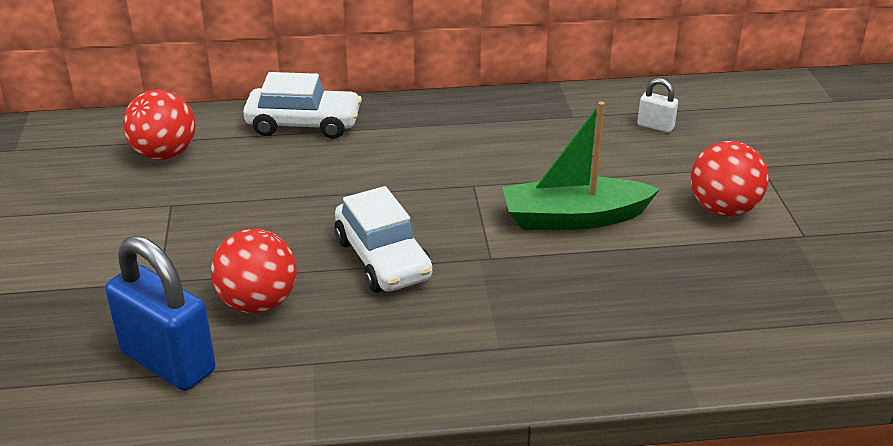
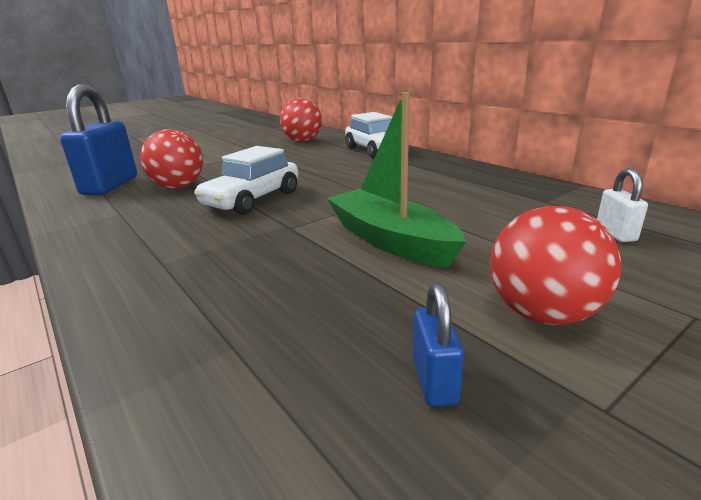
camera: 60 degrees right, 10 degrees down
(754, 273) = (434, 381): none -> blue padlock

